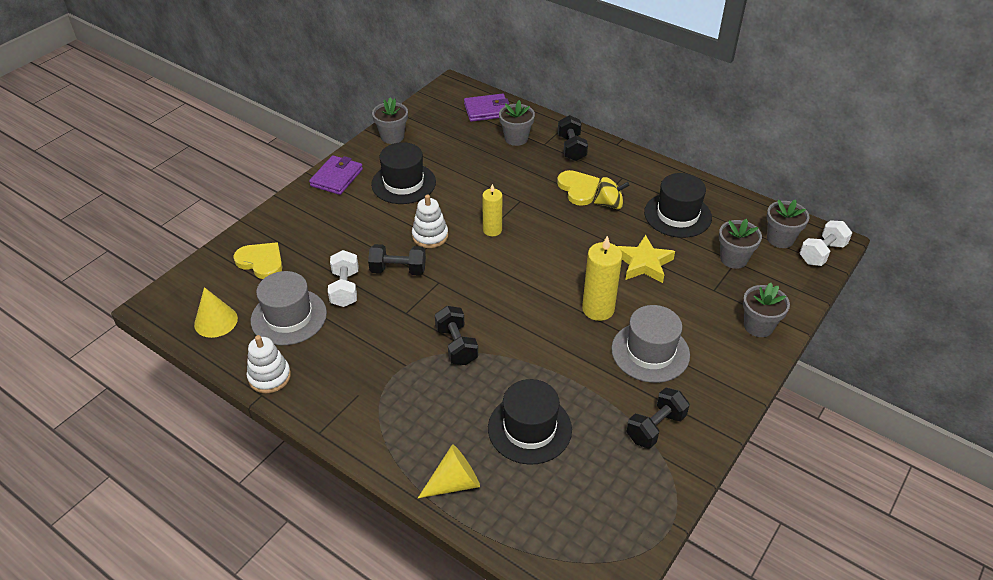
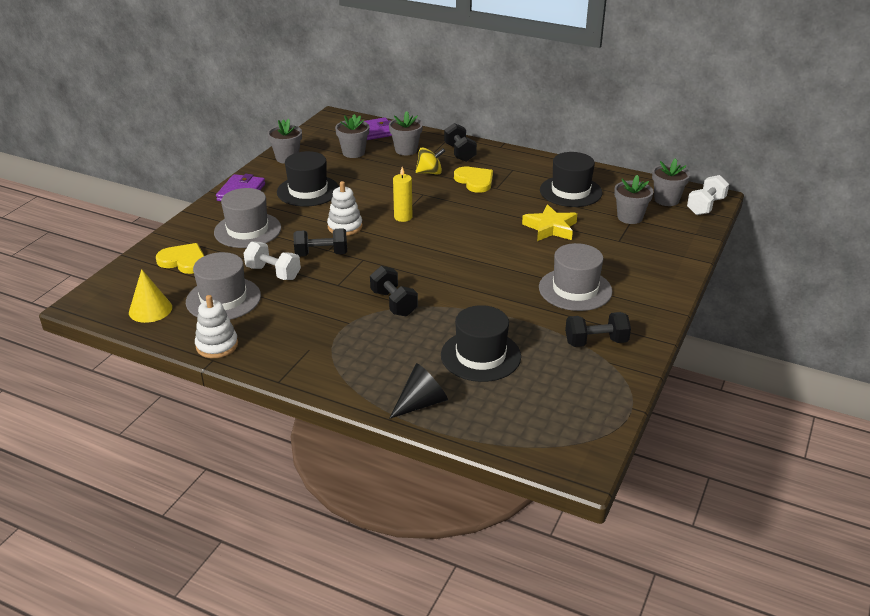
camera: 10 degrees left, 10 degrees down
(332, 229) = (247, 230): none -> grey hat
(345, 288) = (273, 273): white dumbbell -> white dumbbell turned 45 degrees counterclockwise
(454, 482) = (421, 403): yellow cone -> black cone
(598, 309) = (518, 264): yellow candle -> none
(609, 204) = (506, 189): yellow spinning top -> yellow spinning top (430, 172)
(655, 427) = (596, 342): black dumbbell -> black dumbbell turned 45 degrees clockwise
(758, 326) = (666, 261): grey flower pot -> grey flower pot (353, 152)

